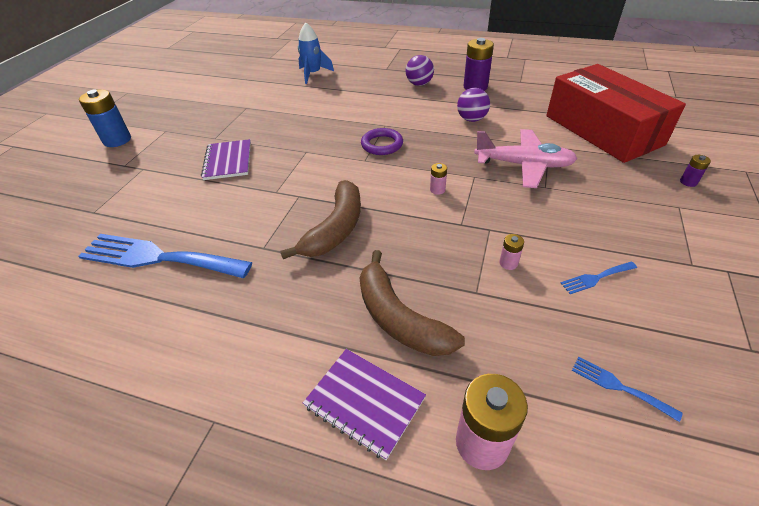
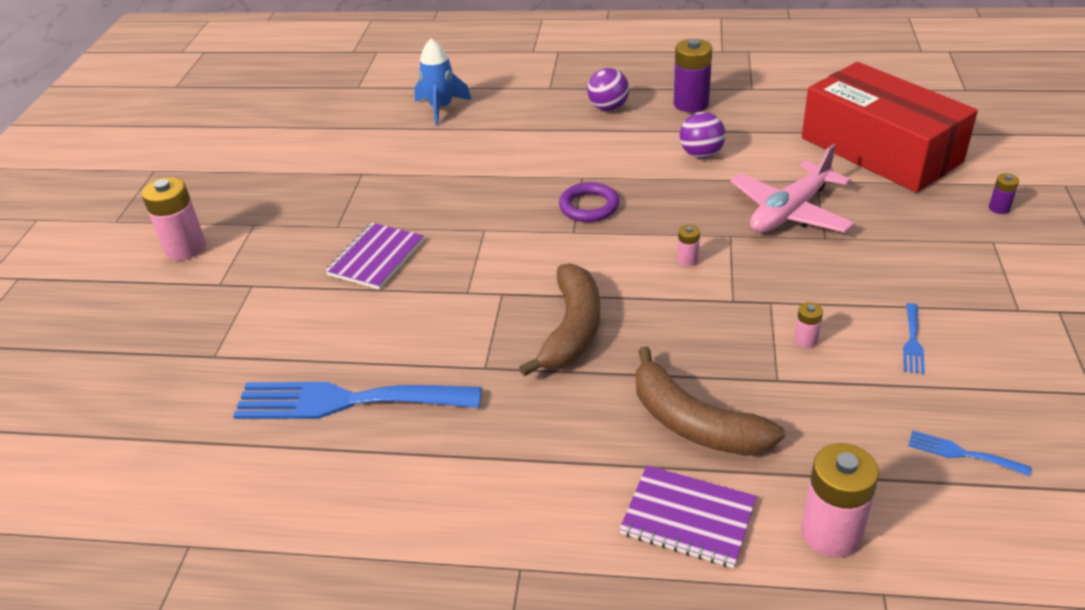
camera: 10 degrees left, 5 degrees down
(117, 140) = (185, 248): blue battery -> pink battery
(228, 161) = (376, 258): purple notebook -> purple notebook turned 45 degrees clockwise
(523, 165) = (790, 212): pink plane -> pink plane turned 135 degrees clockwise
(596, 278) = (912, 342): blue fork -> blue fork turned 45 degrees counterclockwise

